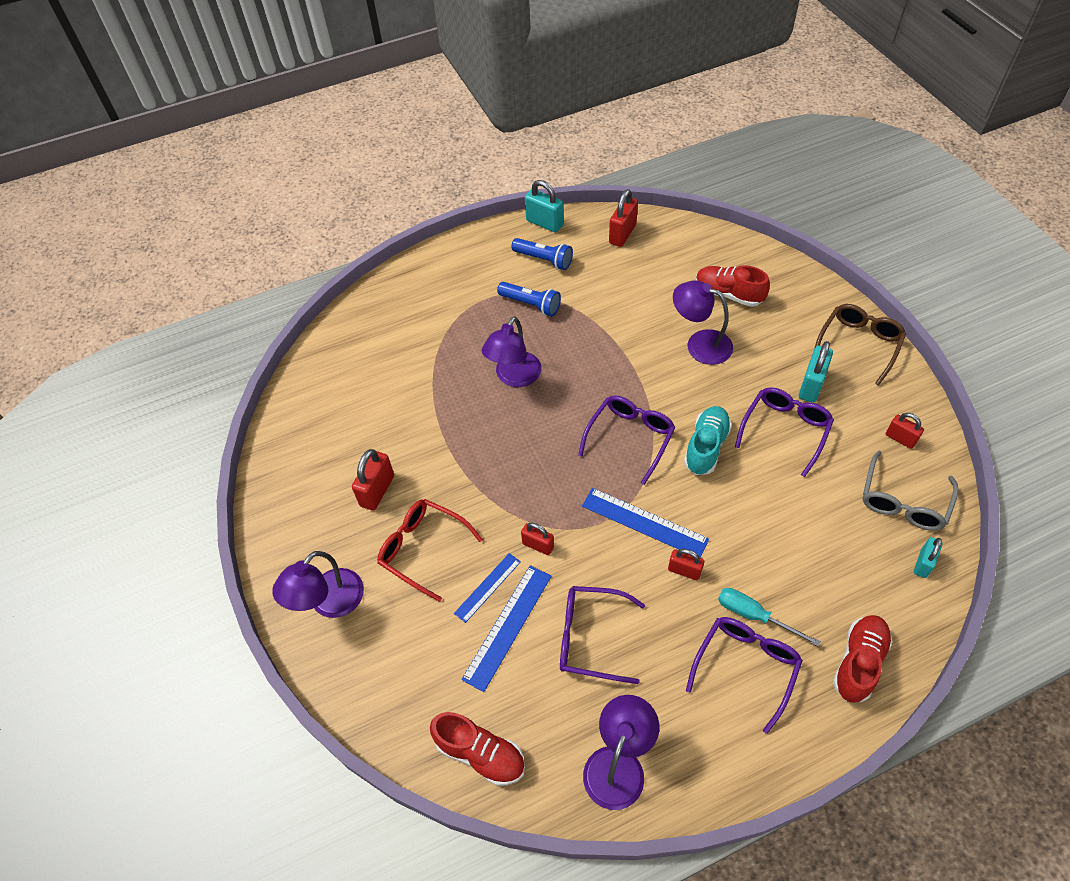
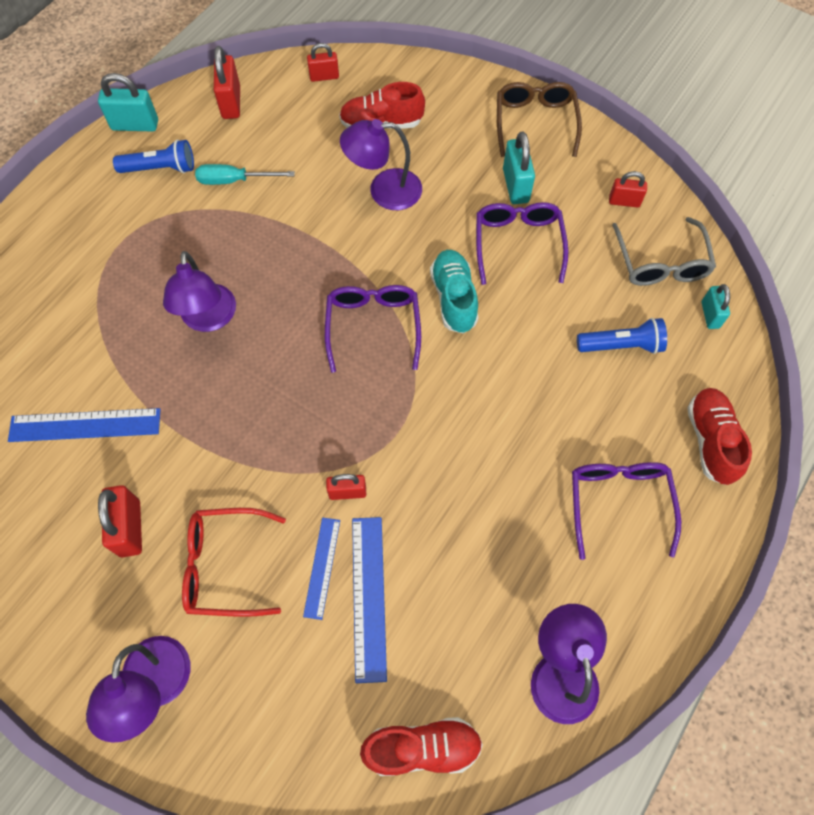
camera: 35 degrees left, 10 degrees up
(531, 304) = (177, 227): blue flashlight -> blue flashlight (621, 345)
(591, 637) = (459, 559): purple glasses -> none
(644, 522) = (440, 409): blue ruler -> blue ruler (85, 425)
(684, 571) = (507, 438): red padlock -> red padlock (324, 76)
(754, 615) = (597, 447): turquoise screwdriver -> turquoise screwdriver (234, 180)

